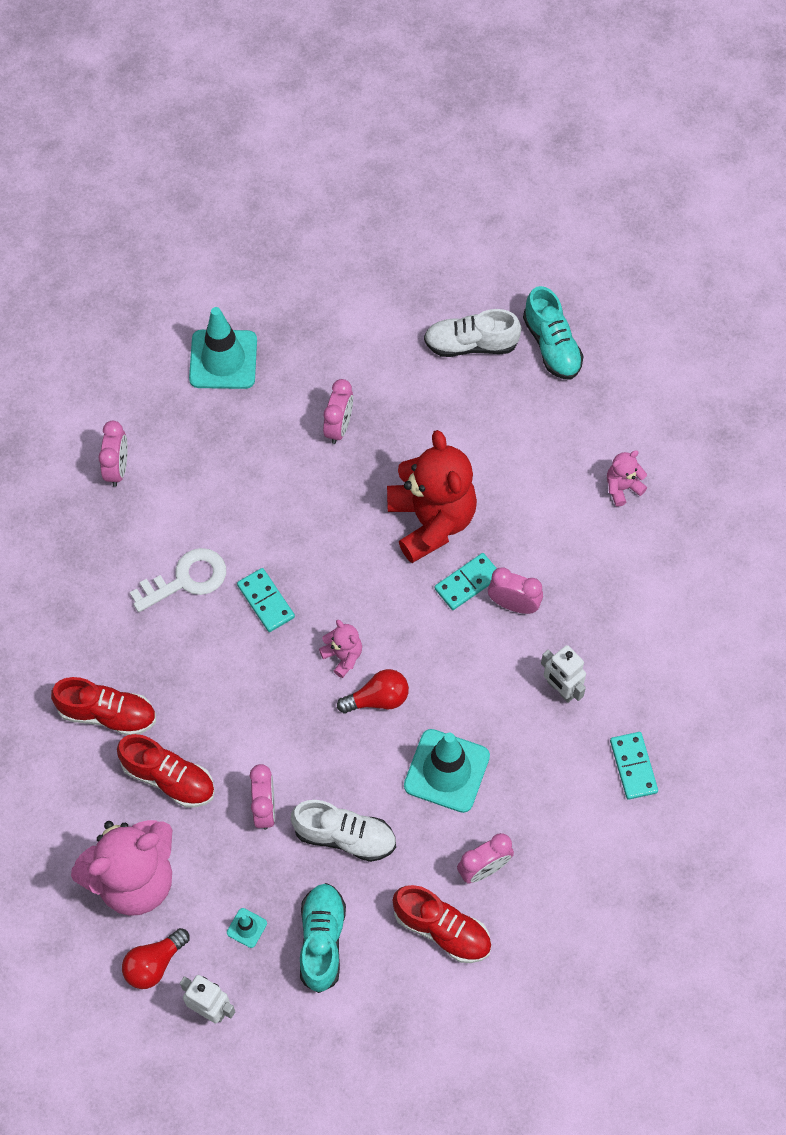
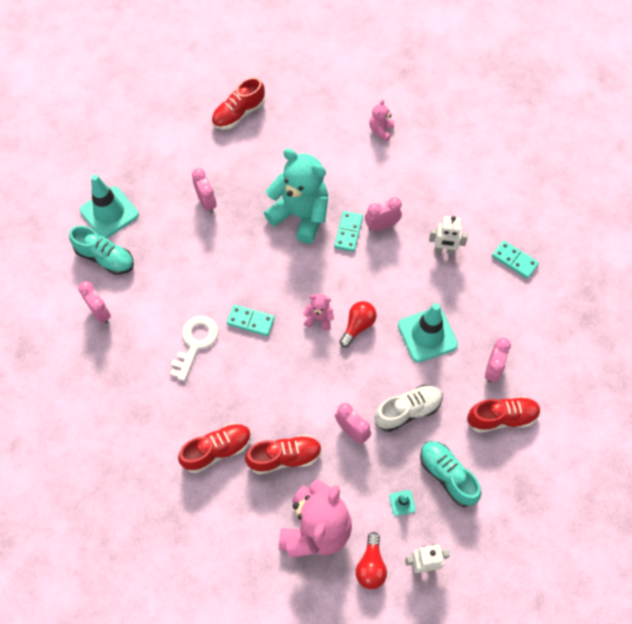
camera: 40 degrees left, 0 degrees up
(431, 521) = (300, 215): red teddy bear -> turquoise teddy bear
(471, 344) = (238, 114): white shoe -> red shoe
(552, 345) = (281, 86): turquoise shoe -> turquoise shoe (105, 258)

